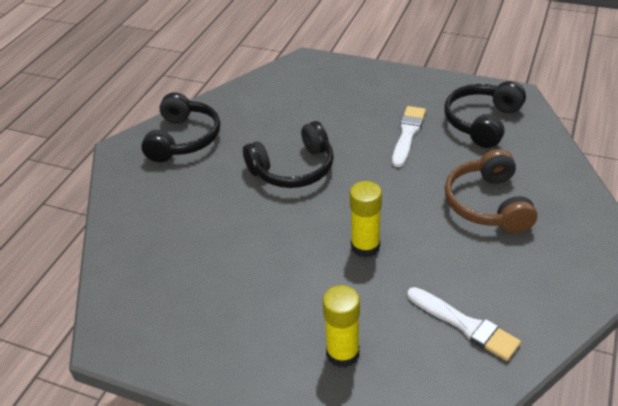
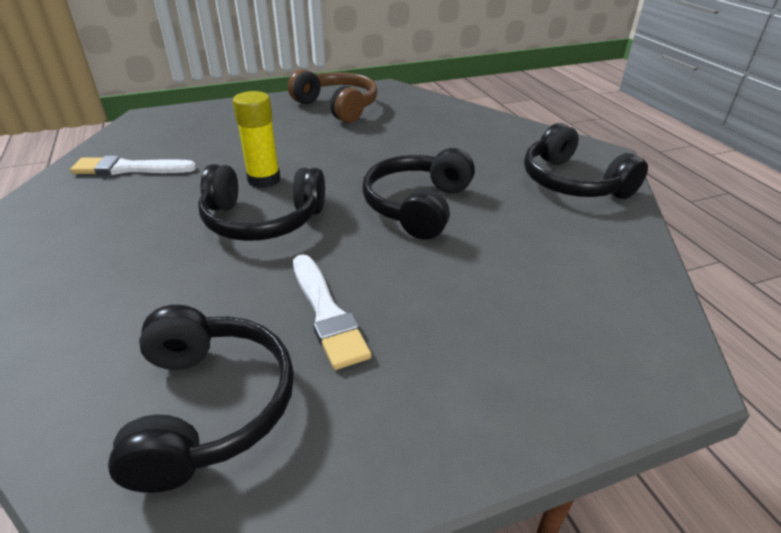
camera: 135 degrees right, 5 degrees down
(342, 353) = (224, 127): yellow glue stick -> none
(396, 206) = (262, 220): none -> black headphones
(487, 204) = (143, 268): brown headphones -> brown headphones (337, 107)

